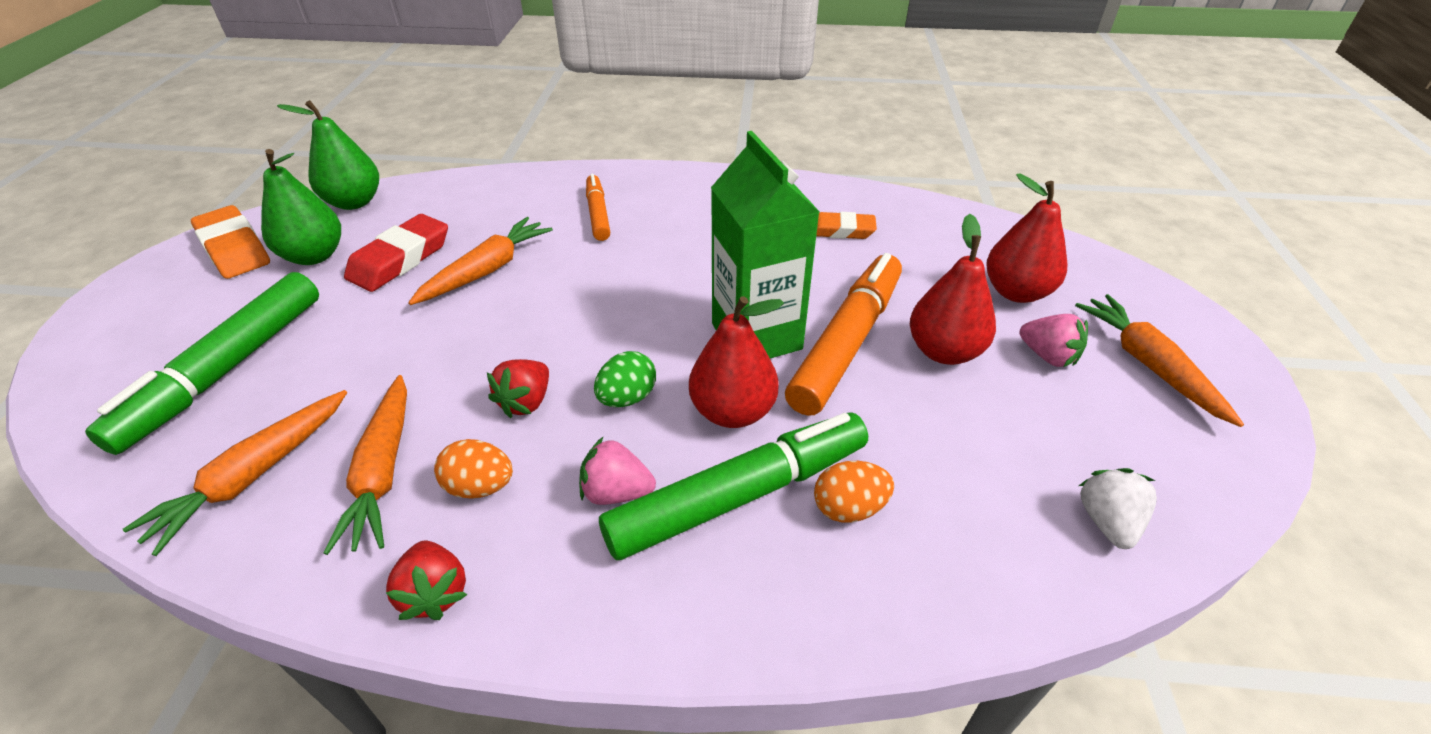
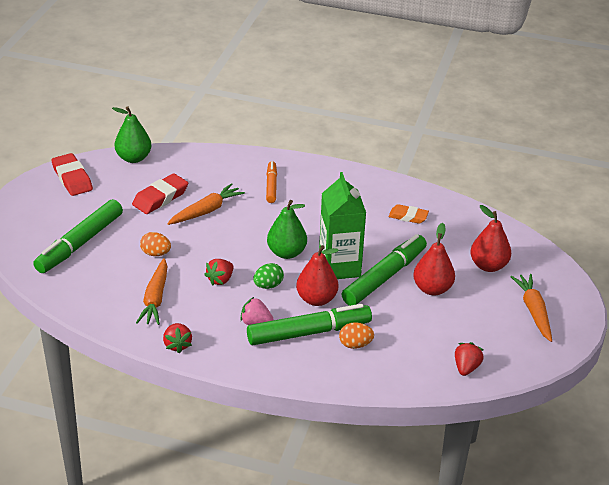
camera: 10 degrees right, 5 degrees down
(234, 248) = (72, 178): orange eraser -> red eraser
(253, 476) = (100, 291): orange carrot -> none
(314, 256) = (115, 189): green pear -> green pear (286, 253)
(480, 486) = (197, 311): orange egg -> orange egg (156, 253)
(847, 342) = (384, 277): orange marker -> green marker
(1048, 356) = (484, 299): pink strawberry -> none
(1107, 521) = (466, 368): white strawberry -> red strawberry

